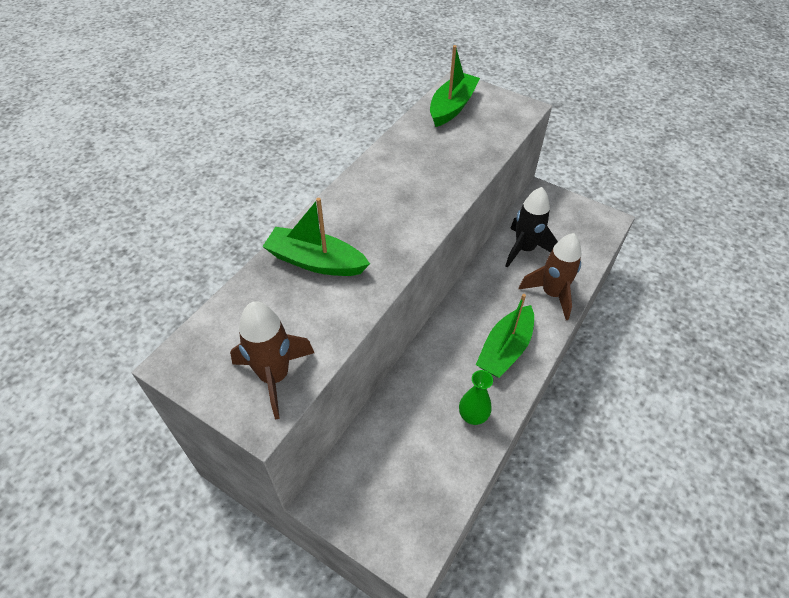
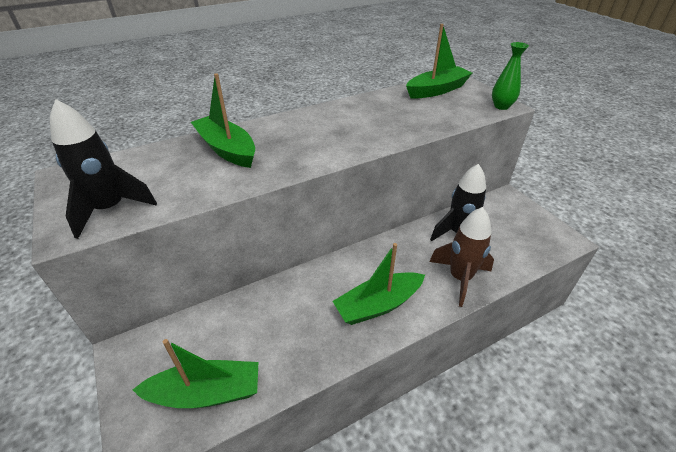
camera: 30 degrees right, 10 degrees down
(274, 376) = (110, 209): brown rocket -> black rocket
(426, 492) = (206, 393): none -> green boat
(472, 416) = (302, 348): green vase -> green vase (501, 106)

